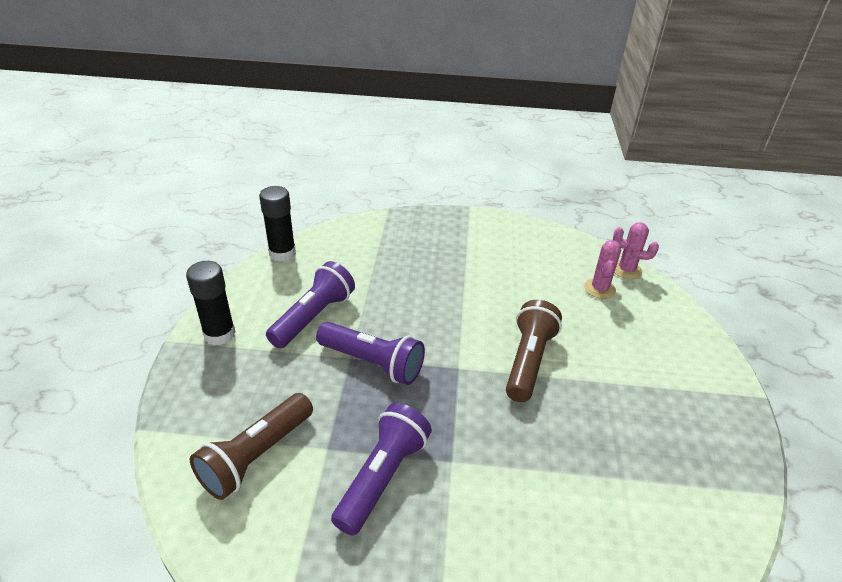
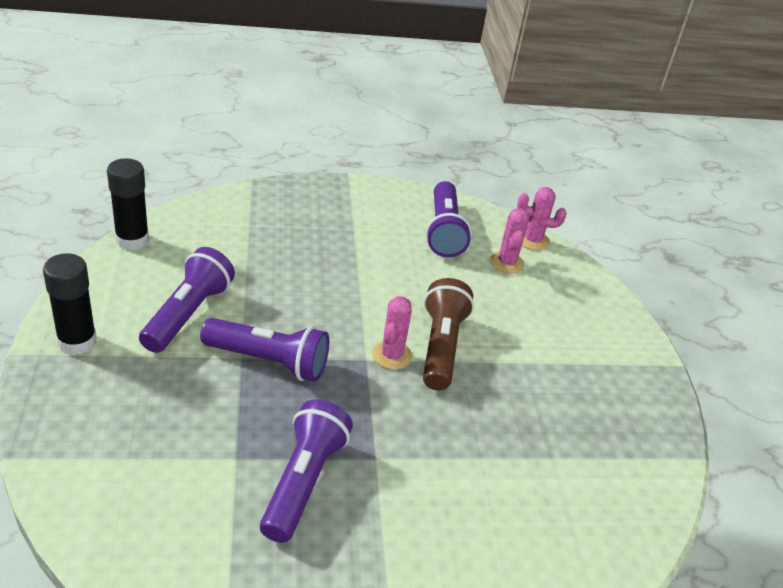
camera: 15 degrees left, 0 degrees up
(256, 456) = (155, 474): brown flashlight -> none
(482, 366) = (392, 355): none -> pink cactus
(545, 258) = (444, 231): none -> purple flashlight

